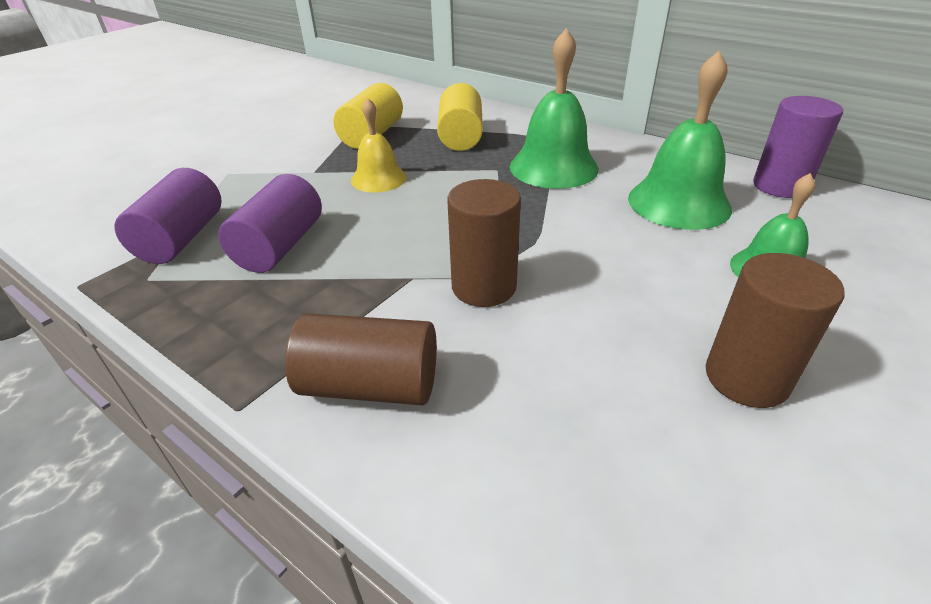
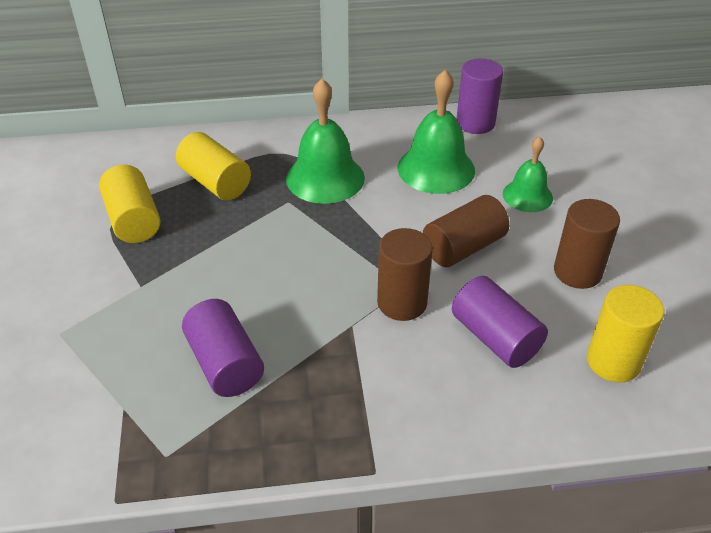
camera: 45 degrees left, 5 degrees up
(182, 238) = (131, 411): purple cylinder -> purple cylinder (495, 338)
(370, 385) = (424, 404): brown cylinder -> brown cylinder (463, 247)
(378, 178) = (208, 261): yellow bell -> none
(669, 517) = (613, 361): none -> yellow cylinder

